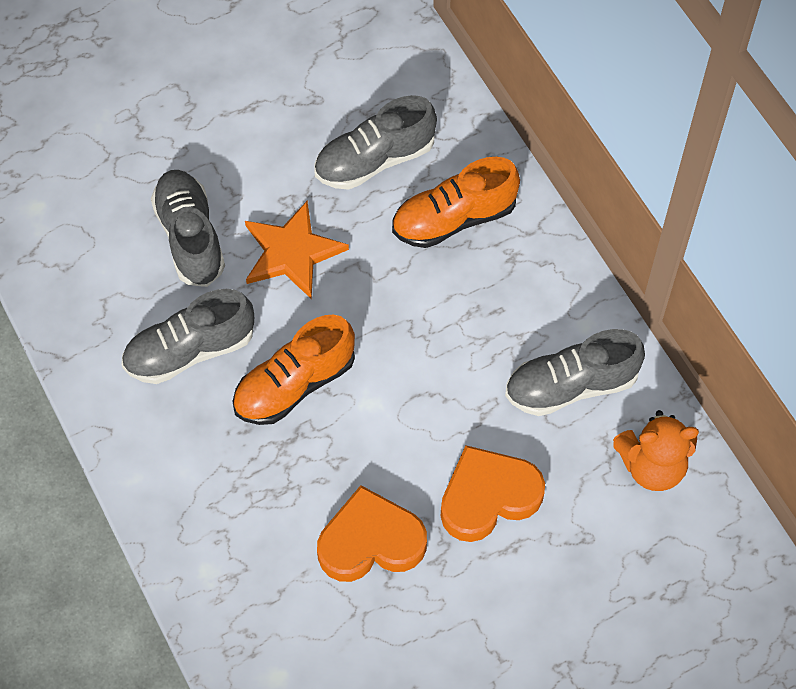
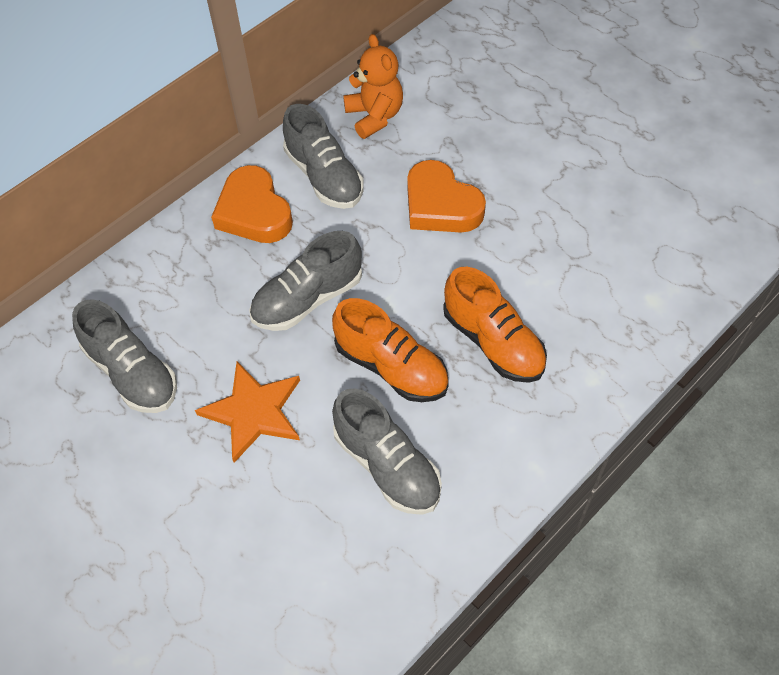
camera: 105 degrees left, 5 degrees down
(190, 237) = (260, 510): grey shoe -> grey shoe (308, 299)
(370, 541) = (512, 270): orange heart -> orange heart (254, 212)
(454, 219) = (184, 293): orange shoe -> orange shoe (493, 342)

